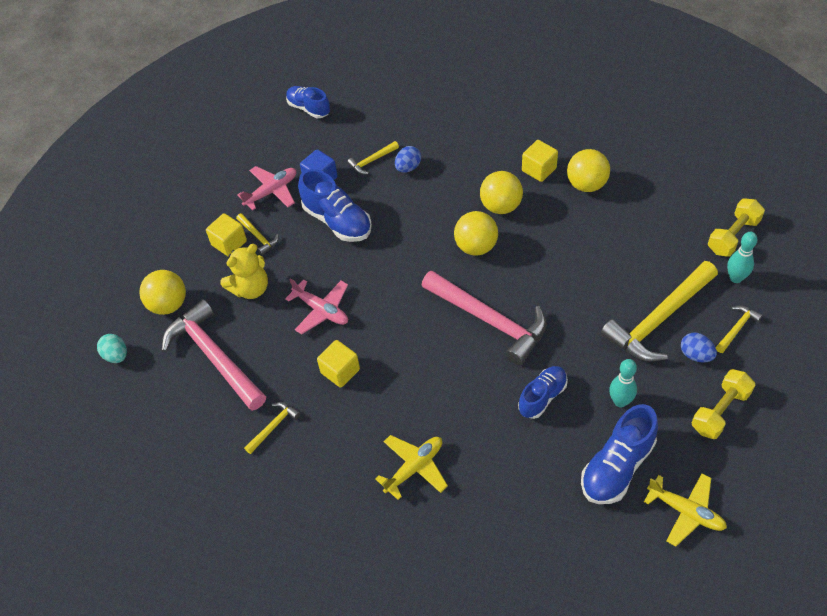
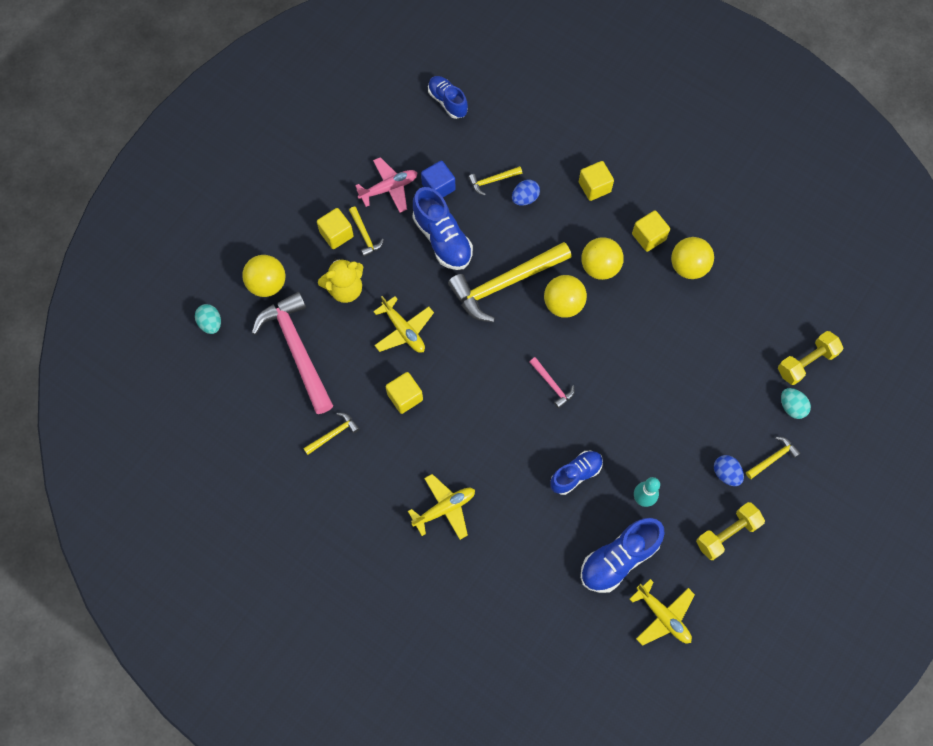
camera: 10 degrees right, 15 degrees up
(321, 310) = (403, 330): pink plane -> yellow plane
(472, 142) = (594, 187): none -> yellow cube
(489, 320) = (552, 385): pink hammer -> pink hammer, size x0.44
(659, 320) = (706, 429): yellow hammer -> yellow hammer (505, 284)
(735, 278) = (791, 407): turquoise bowling pin -> turquoise egg

